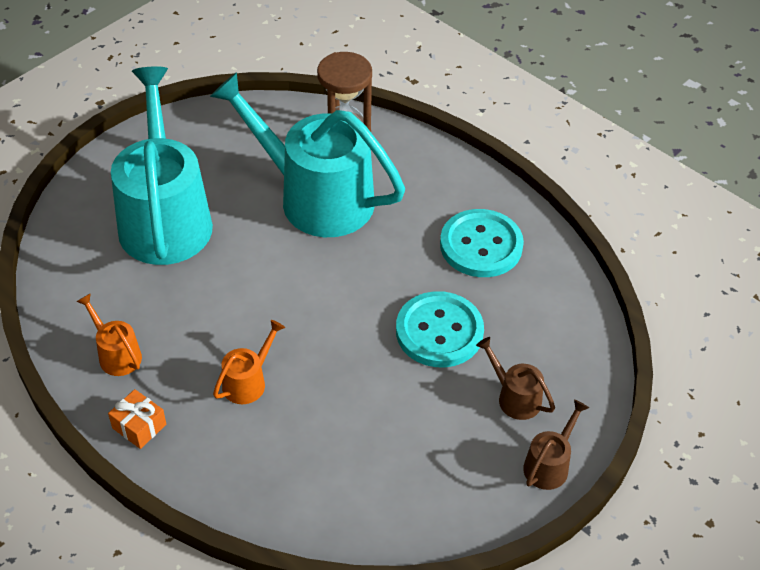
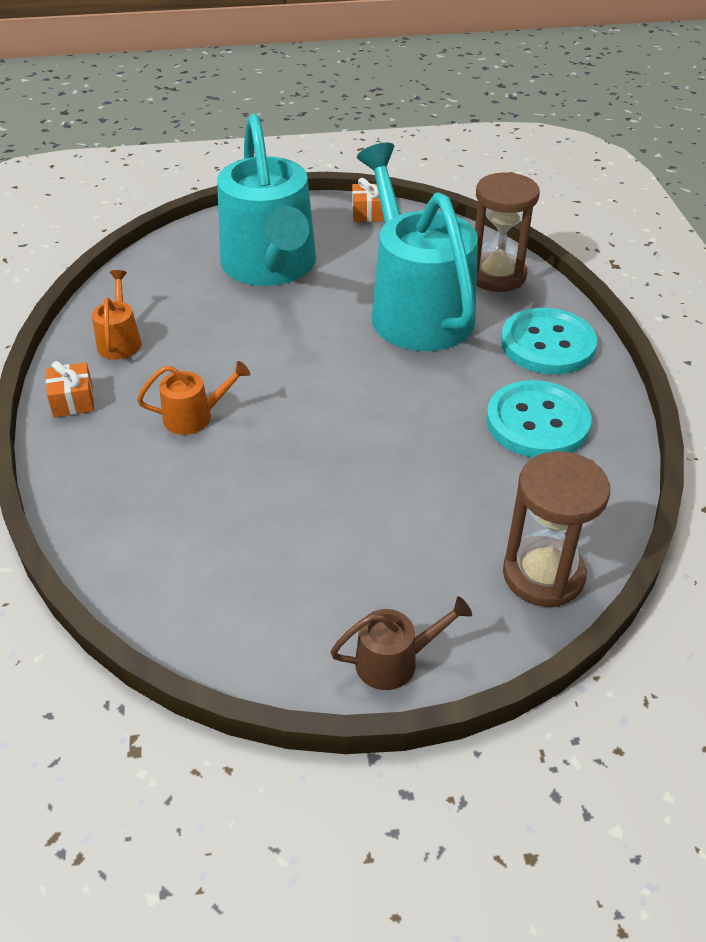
camera: 40 degrees right, 5 degrees down
(165, 218) = (271, 266): turquoise watering can -> turquoise watering can turned 135 degrees clockwise
(190, 124) = (368, 213): none -> orange gift
(439, 331) = (412, 472): turquoise button -> turquoise button (547, 344)
(515, 397) = (426, 574): brown watering can -> none
(578, 353) = (543, 575): none -> brown hourglass

